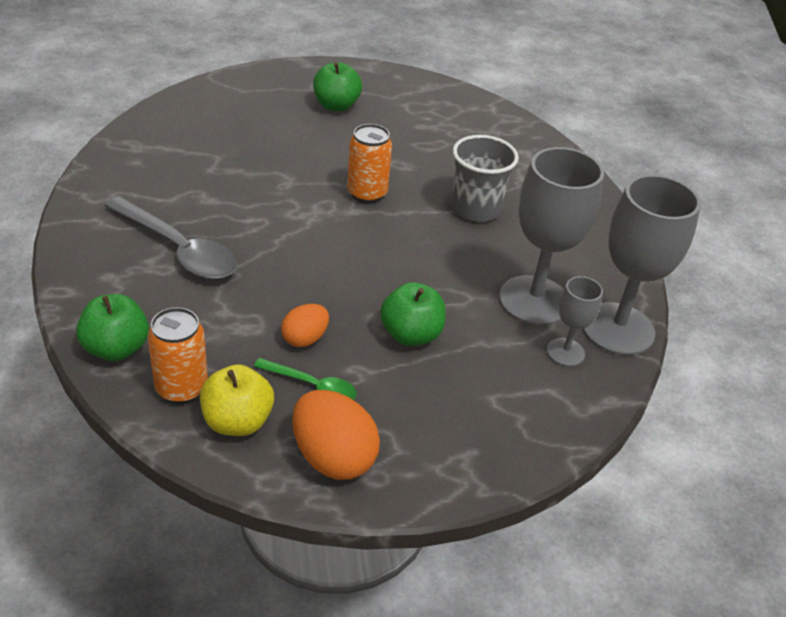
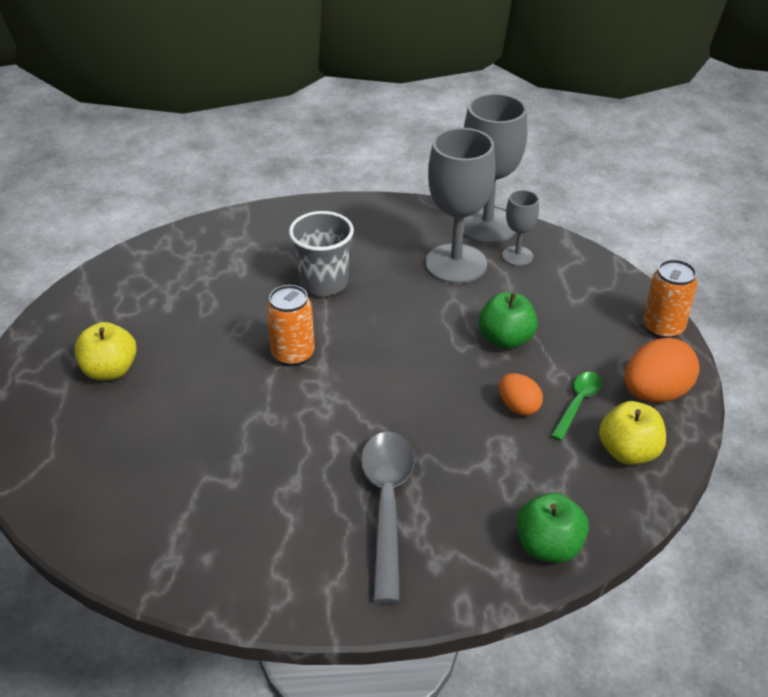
camera: 80 degrees left, 0 degrees up
(178, 249) = (387, 505): grey spoon -> grey spoon turned 45 degrees counterclockwise
(181, 388) = (595, 492): orange can -> orange can (663, 328)
(336, 105) = (110, 370): green apple -> yellow apple

